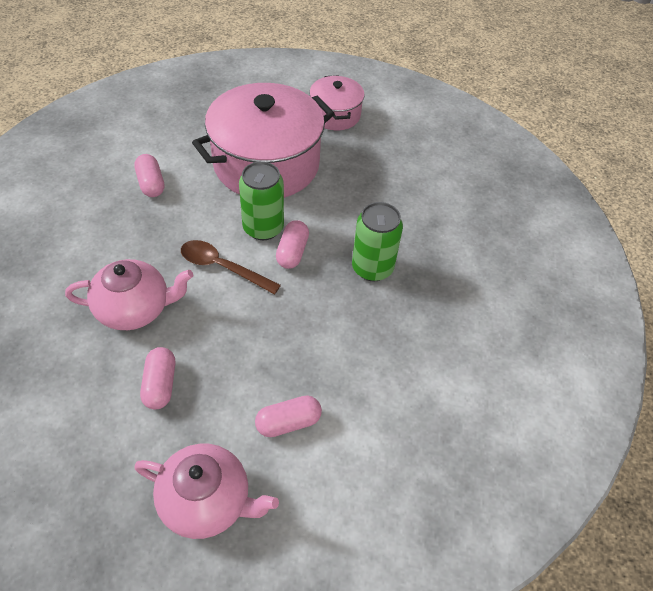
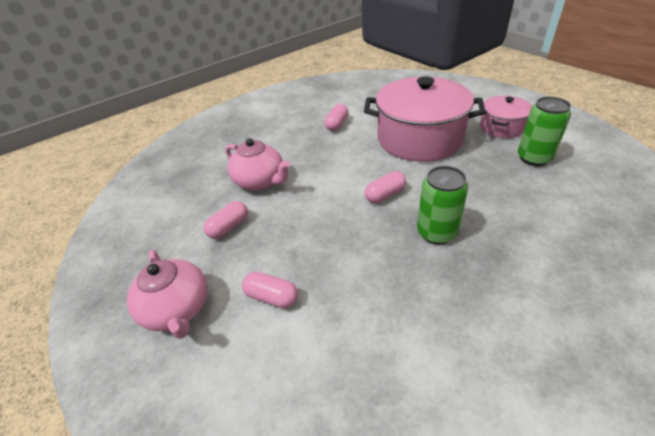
camera: 50 degrees right, 10 degrees down
(222, 267) = (331, 183): brown spoon -> none
(263, 228) = (379, 172): green can -> green can (534, 158)

